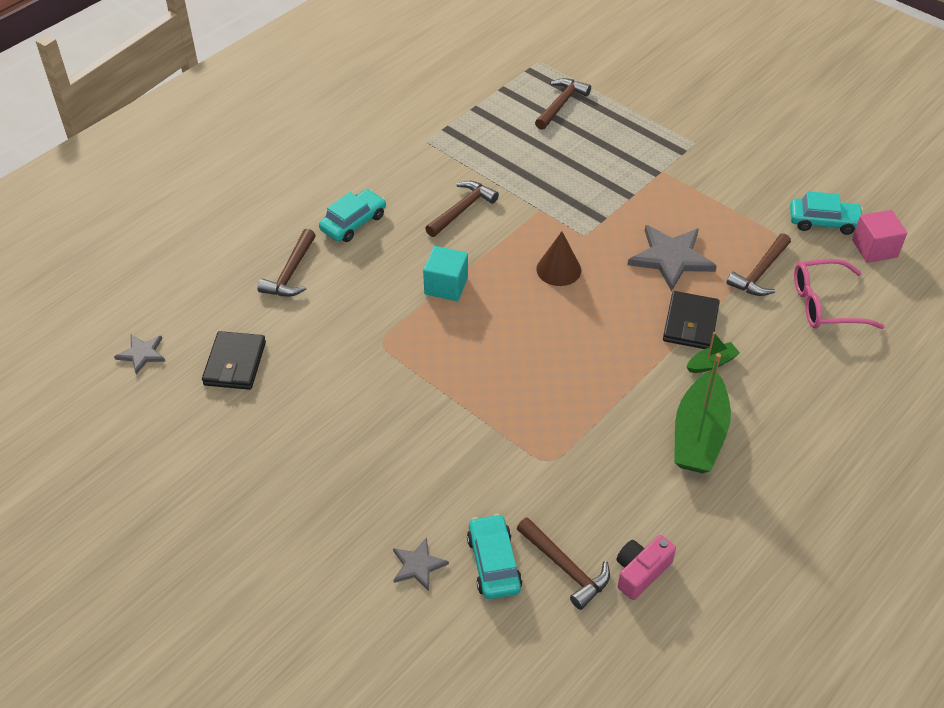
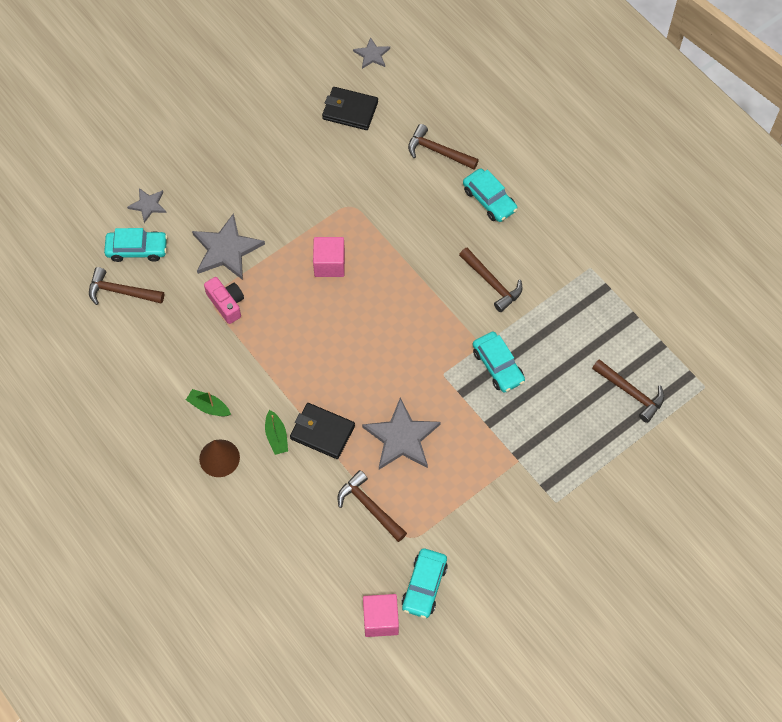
camera: 100 degrees right, 15 degrees up
(446, 286) = (402, 258): turquoise cube -> none
(469, 350) = (329, 264): none -> pink cube
(471, 458) = (226, 249): none -> grey star
(558, 269) = (405, 345): brown cone -> brown cone (219, 458)
(561, 195) = (497, 366): none -> turquoise car
(565, 568) = (121, 292): brown hammer -> brown hammer turned 45 degrees clockwise
(641, 572) = (104, 337): pink camera -> pink camera (226, 303)
(699, 435) = (208, 407): green boat -> green boat, size x0.48
(825, 304) = (321, 549): pink glasses -> none

